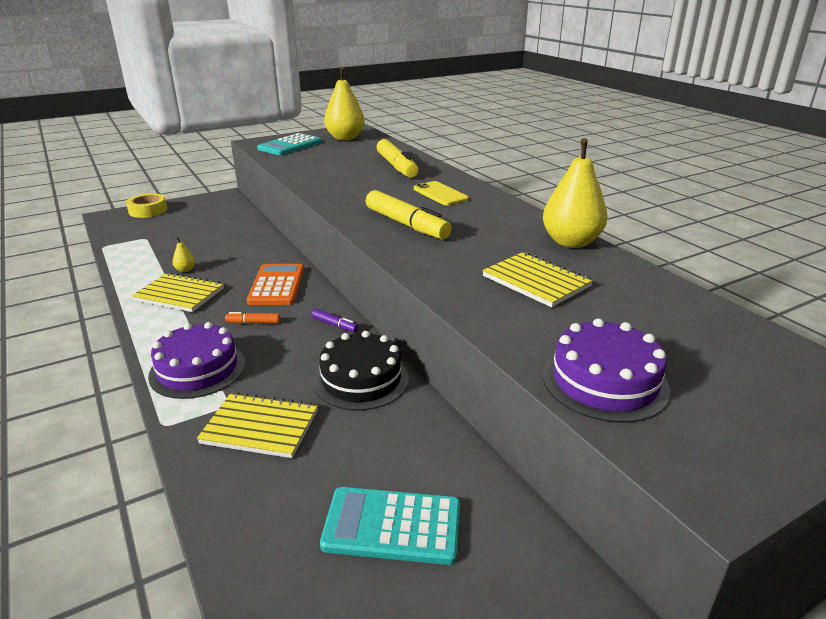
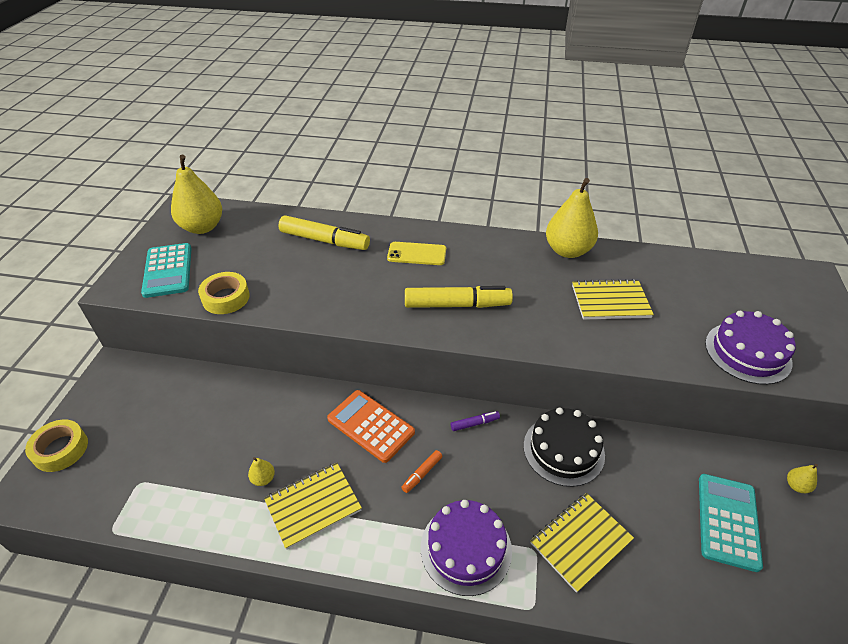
camera: 50 degrees left, 15 degrees up
(289, 164) = (226, 298): none -> yellow tape
(392, 526) = (727, 521): turquoise calculator -> turquoise calculator turned 150 degrees clockwise
(524, 578) = (796, 486): none -> yellow pear

